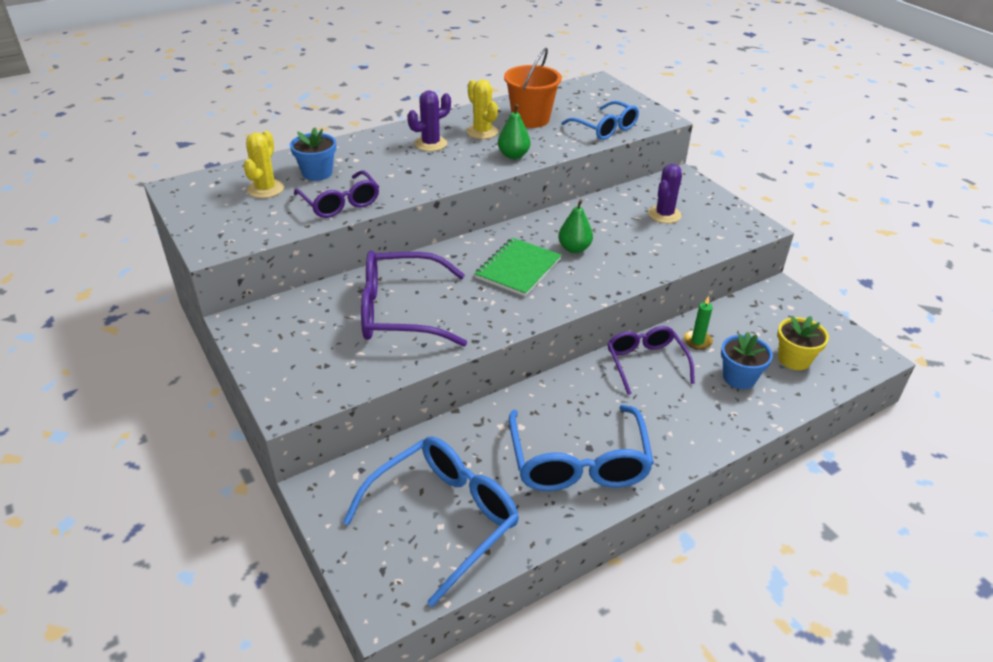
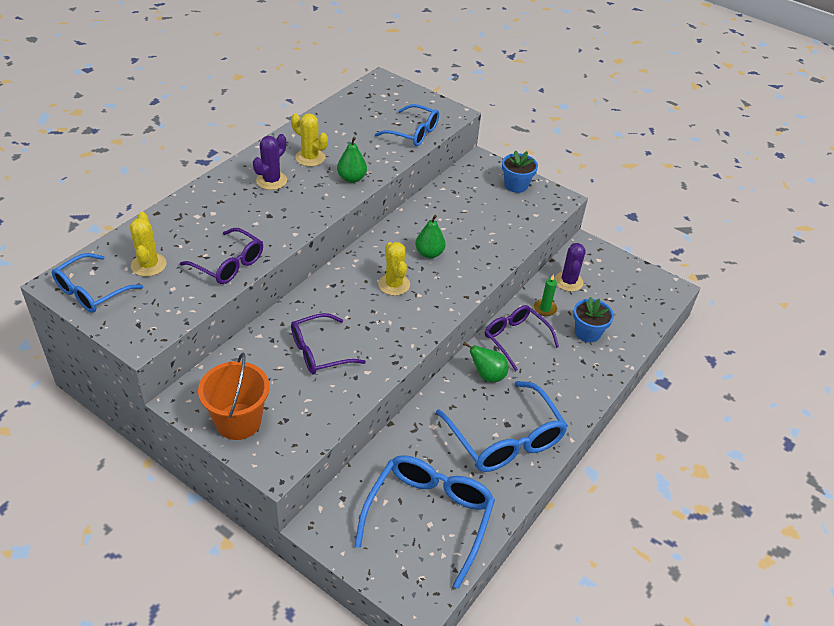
camera: 25 degrees left, 5 degrees up
(199, 200) = (91, 292): none -> blue glasses
(317, 173) = (186, 236): blue flower pot -> blue flower pot (516, 185)
(400, 312) = (319, 352): purple glasses -> purple glasses, size x0.64
(518, 269) = (394, 284): green notebook -> yellow cactus
(530, 119) = (345, 135): orange bucket -> orange bucket (238, 421)
(592, 391) = (487, 375): none -> green pear
(664, 214) = (484, 202): purple cactus -> purple cactus (568, 281)
(794, 359) = (619, 306): yellow flower pot -> none

